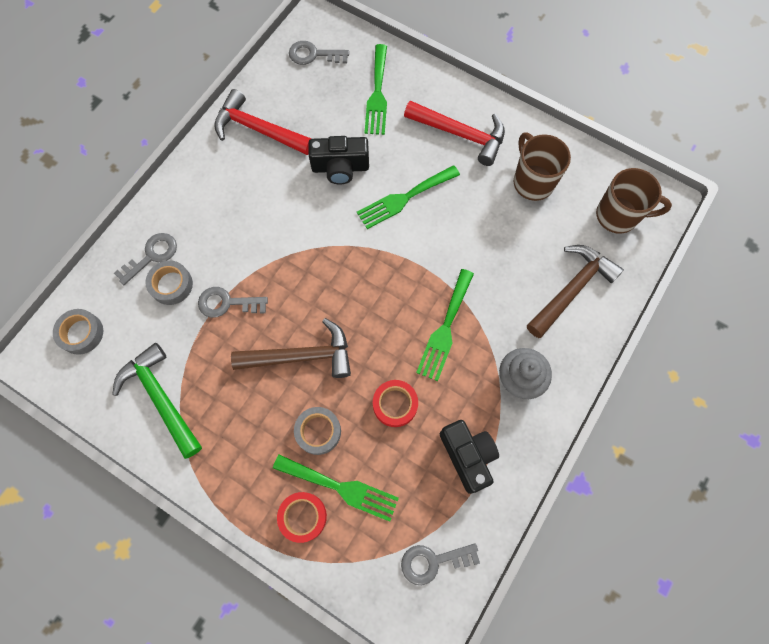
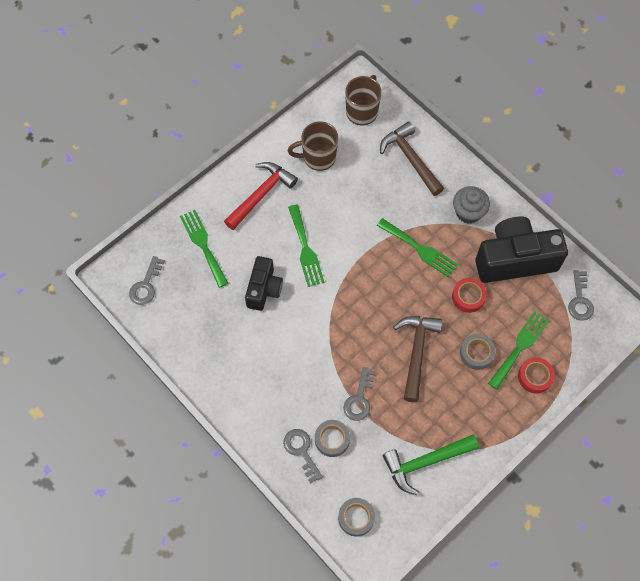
camera: 75 degrees left, 5 degrees down
(259, 129) = (207, 344): red hammer -> none
(377, 94) = (203, 245): green fork -> green fork turned 135 degrees counterclockwise
(467, 456) = (515, 260): black camera -> black camera, size x1.72

